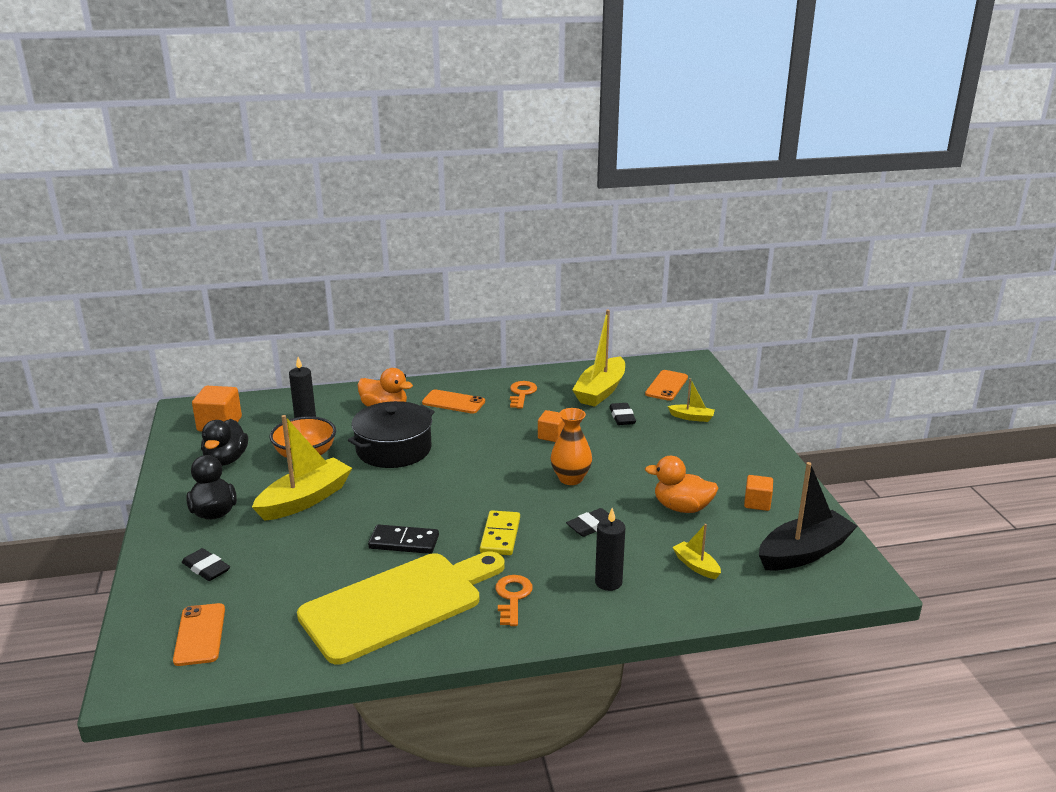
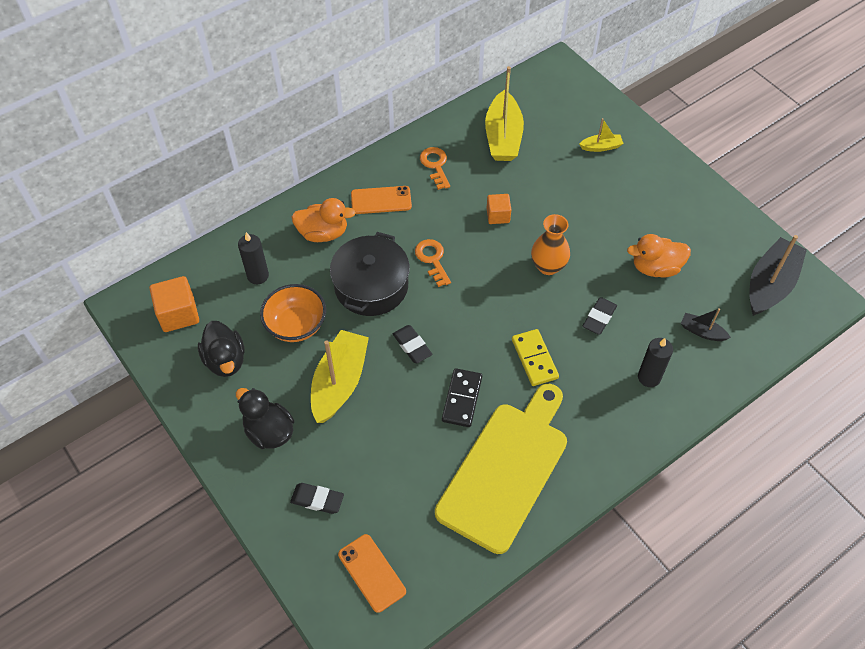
camera: 25 degrees left, 30 degrees up
(404, 542) = (462, 399): black domino -> black domino turned 60 degrees counterclockwise
(512, 597) = (588, 424): orange key -> orange key (432, 259)
(622, 417) = (543, 167): black eraser -> black eraser (412, 346)
(666, 386) = (555, 109): orange phone -> none
(696, 566) = (702, 332): yellow boat -> black boat
(757, 503) = (708, 239): orange cube -> none

